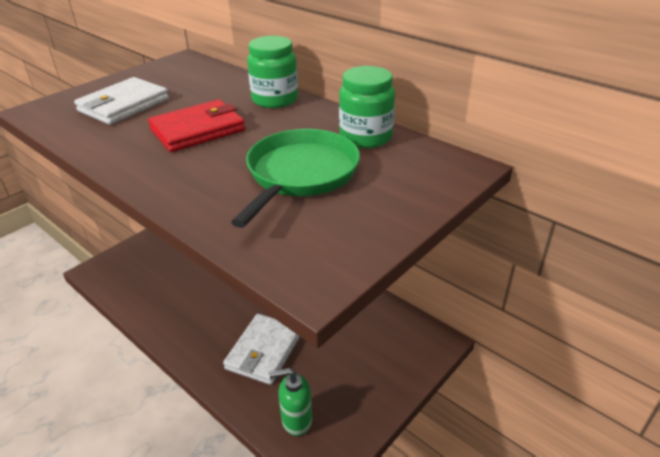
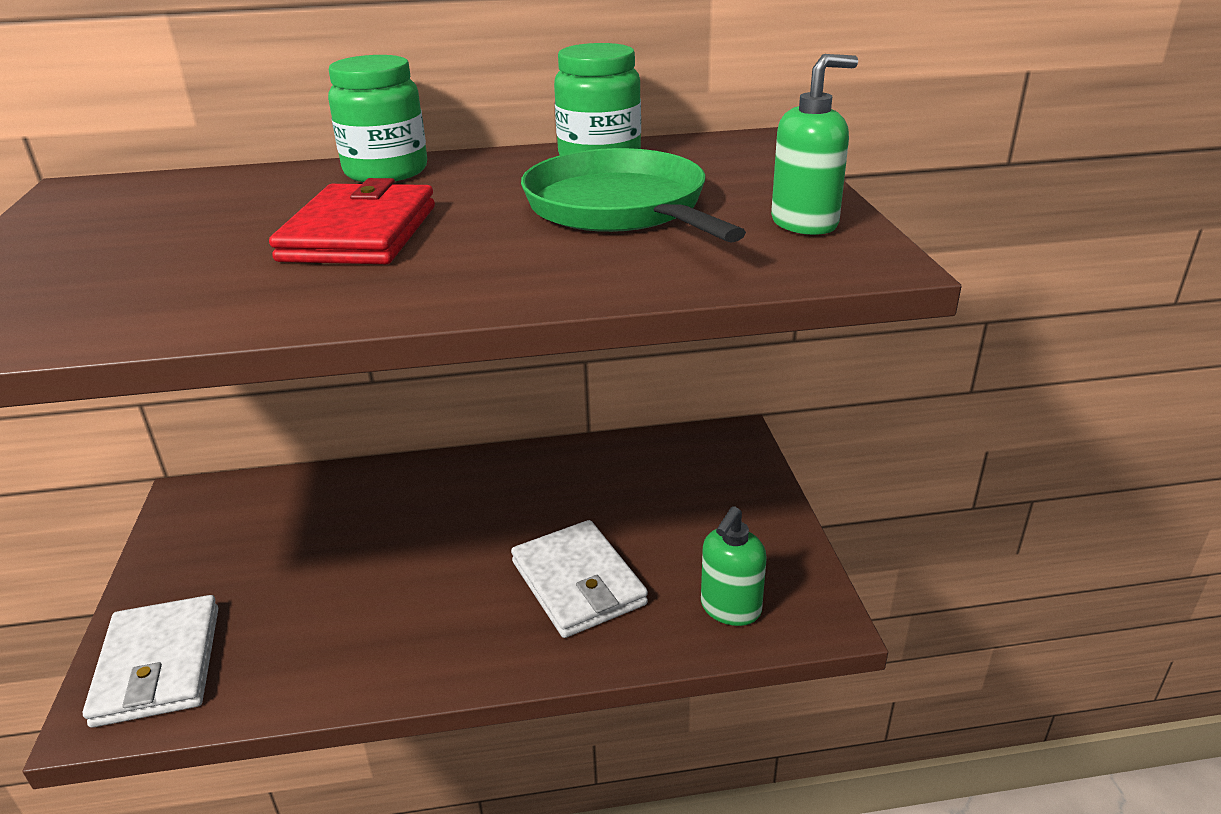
camera: 50 degrees left, 5 degrees down
(123, 105) = (126, 264): white wallet -> white wallet (158, 665)
(346, 239) = (805, 223): none -> green soap dispenser

